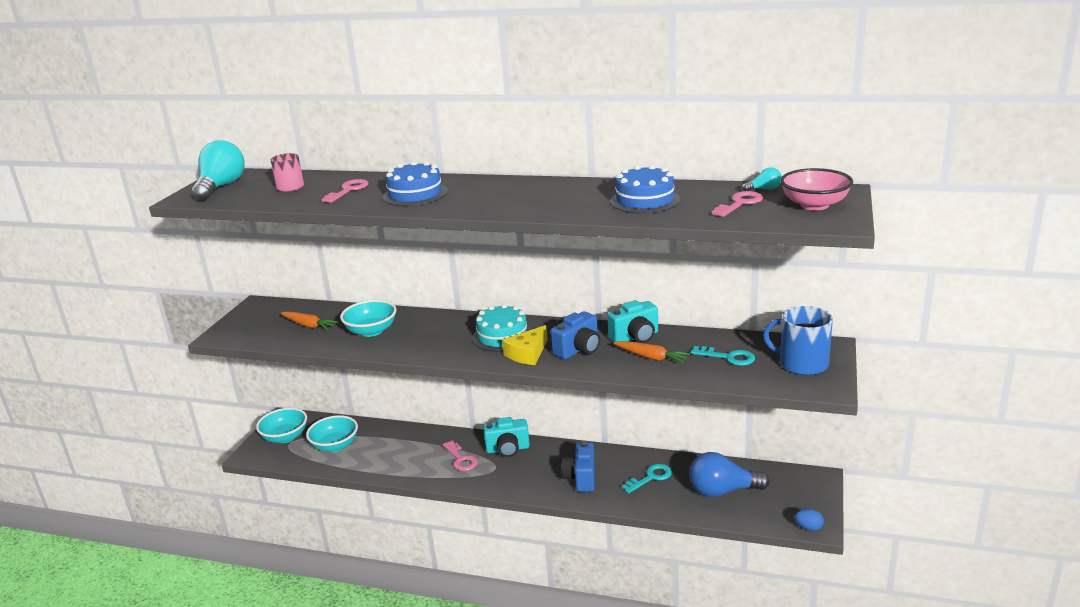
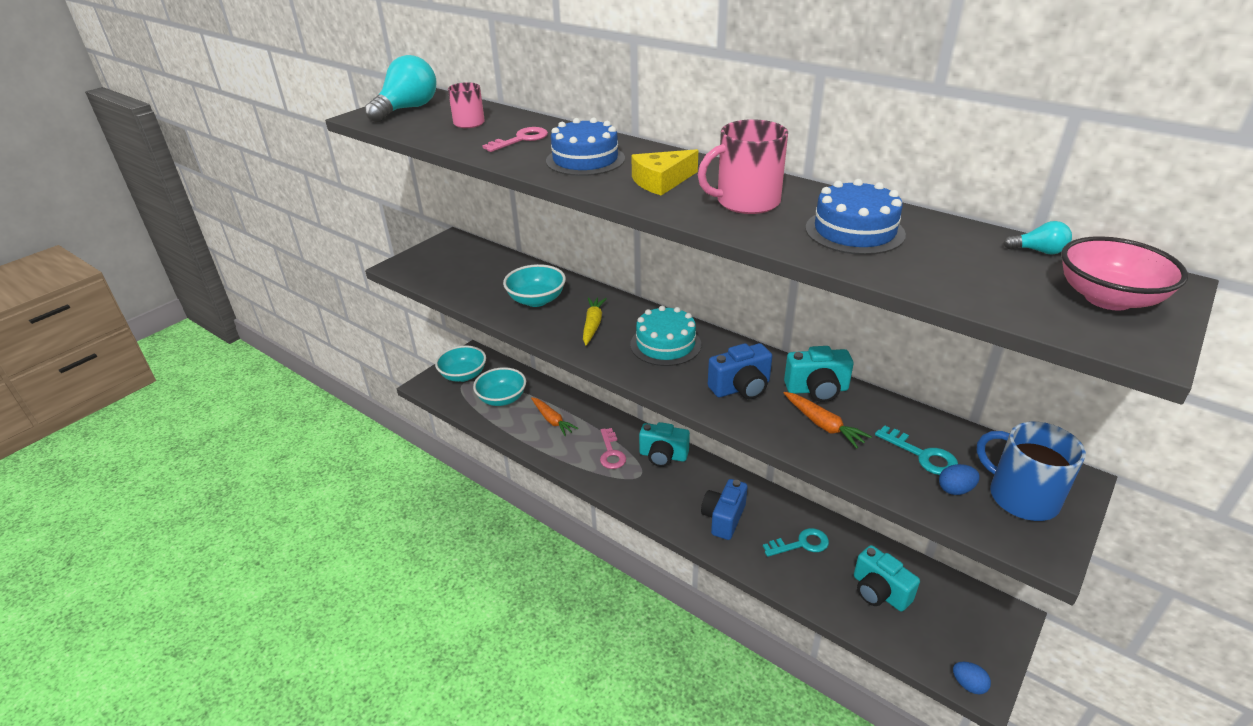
camera: 20 degrees right, 10 degrees up
(309, 325) = (482, 276): orange carrot -> orange carrot (552, 420)
(433, 337) = (593, 325): none -> yellow carrot
(527, 353) = (681, 376): yellow cheese -> yellow cheese (661, 181)
(559, 198) = (746, 202): none -> pink mug
(723, 491) = (879, 592): blue light bulb -> turquoise camera
(740, 203) = (989, 268): pink key -> none
(759, 371) = (955, 489): none -> blue egg

